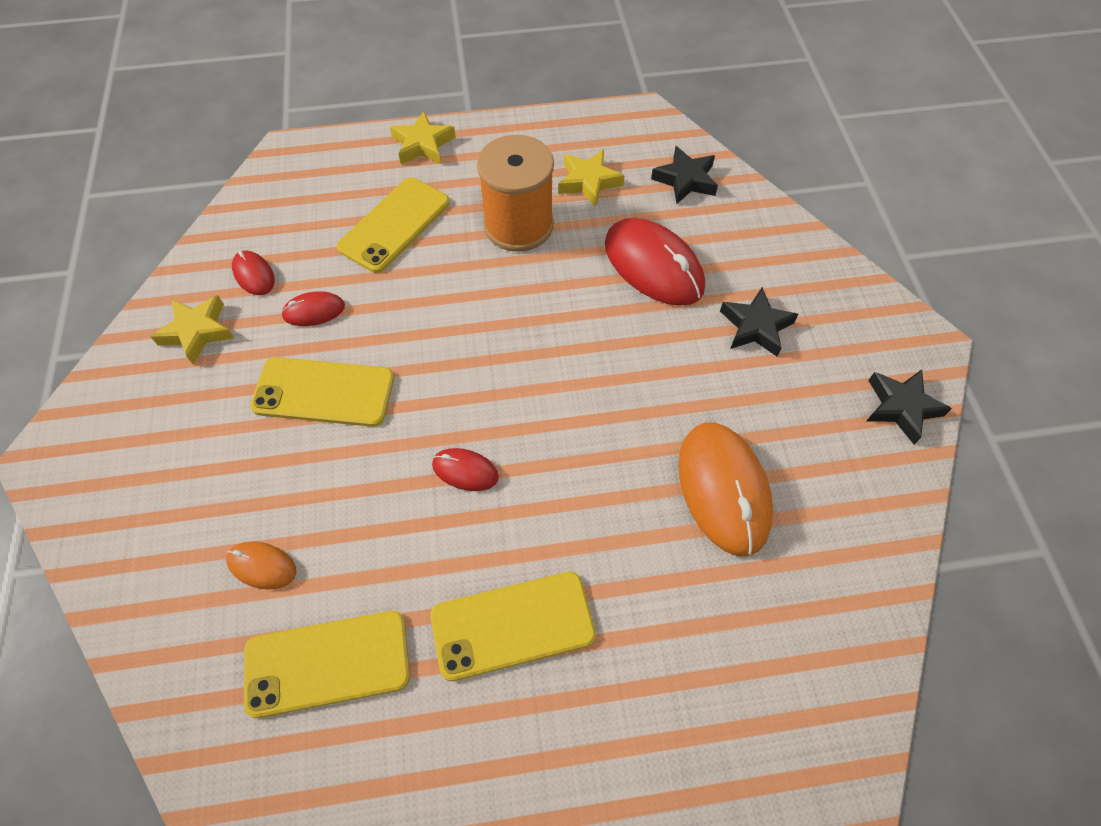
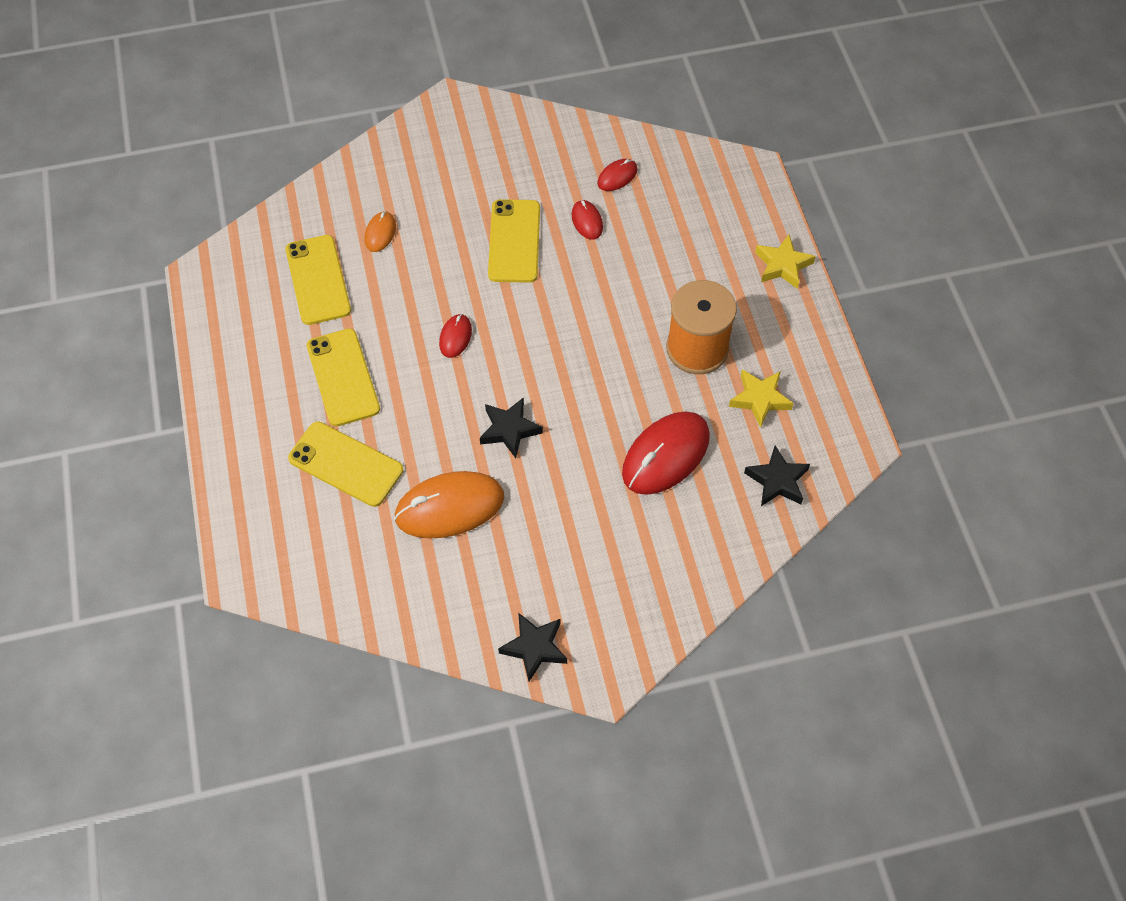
camera: 85 degrees right, 0 degrees up
(197, 332) = (559, 155): yellow star -> none
(395, 225) = (683, 259): yellow phone -> yellow phone (345, 464)
(755, 327) = (607, 536): black star -> black star (509, 430)

